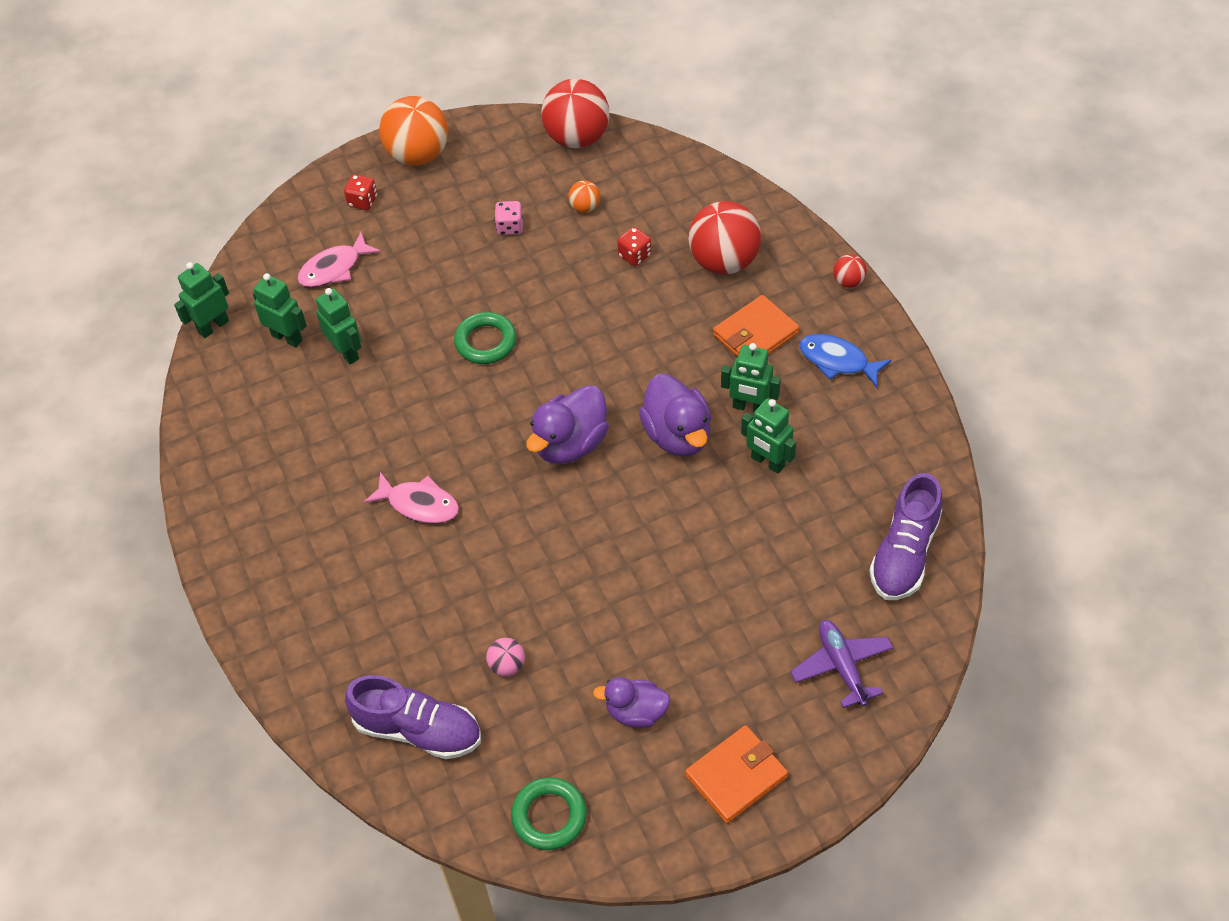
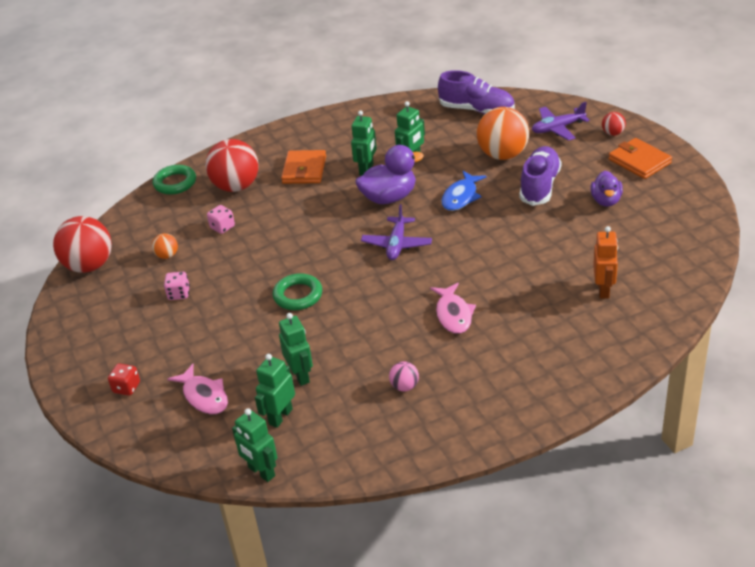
camera: 90 degrees left, 15 degrees down
(346, 352) = (300, 375): green robot -> green robot turned 105 degrees clockwise
(418, 155) = (79, 358): orange ball -> orange ball (503, 155)
(418, 730) = (642, 293): purple shoe -> purple shoe (539, 186)
(419, 504) = (453, 314): pink fish -> pink fish turned 150 degrees clockwise
(434, 682) = (604, 290): none -> orange robot
(507, 665) = (583, 257): pink ball -> pink ball (404, 386)
(549, 816) = (688, 229): green ring -> green ring (175, 183)
(570, 444) = (397, 244): purple duck -> purple plane
(634, 255) = (222, 227): red dice -> pink dice
(755, 334) = (304, 170): orange wallet -> orange wallet turned 45 degrees clockwise
(837, 361) = (330, 137): blue fish -> blue fish (461, 197)
(848, 281) = (263, 135): red ball -> red ball (613, 133)

